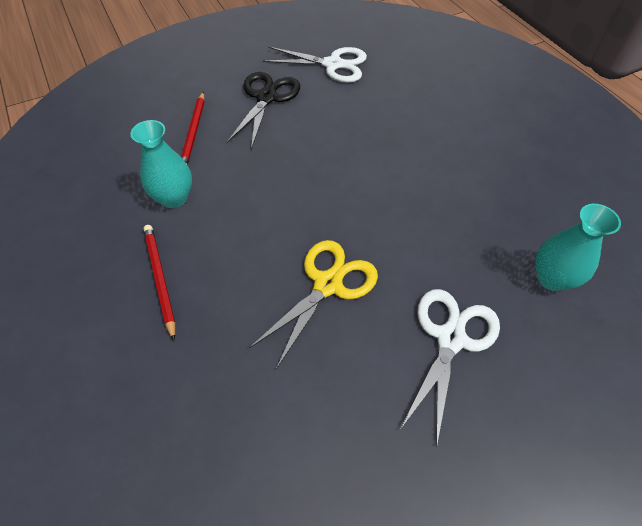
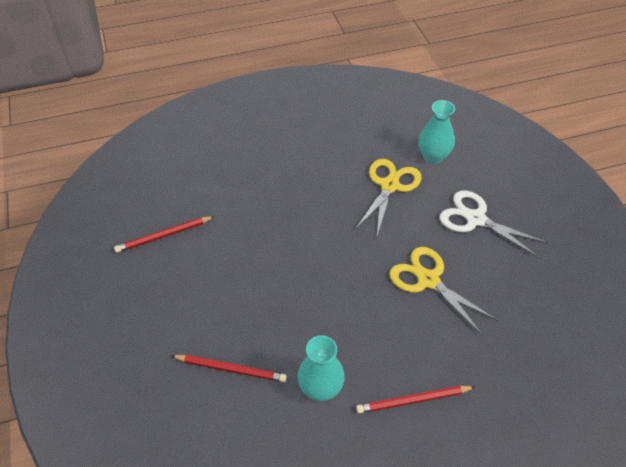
camera: 80 degrees left, 5 degrees down
(266, 97) = (196, 299): black scissors -> none
(333, 65) = (164, 236): white scissors -> red pencil
(472, 231) = (389, 185): none -> yellow scissors

